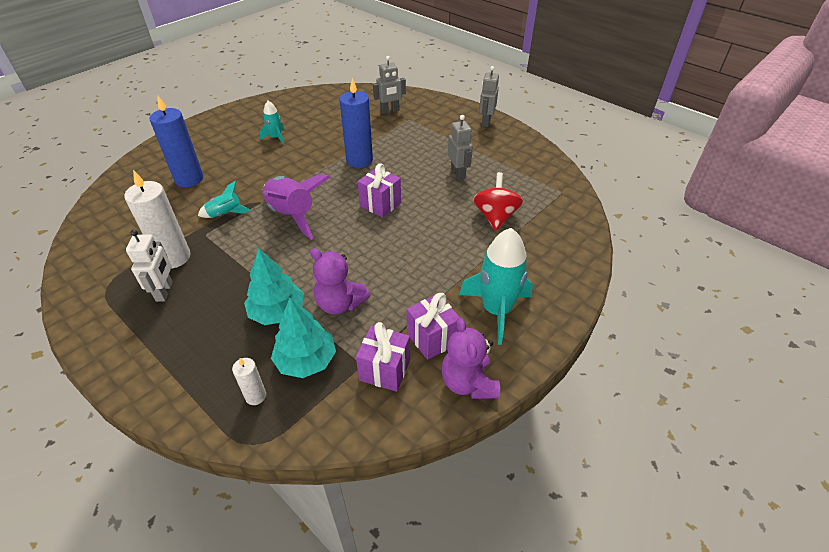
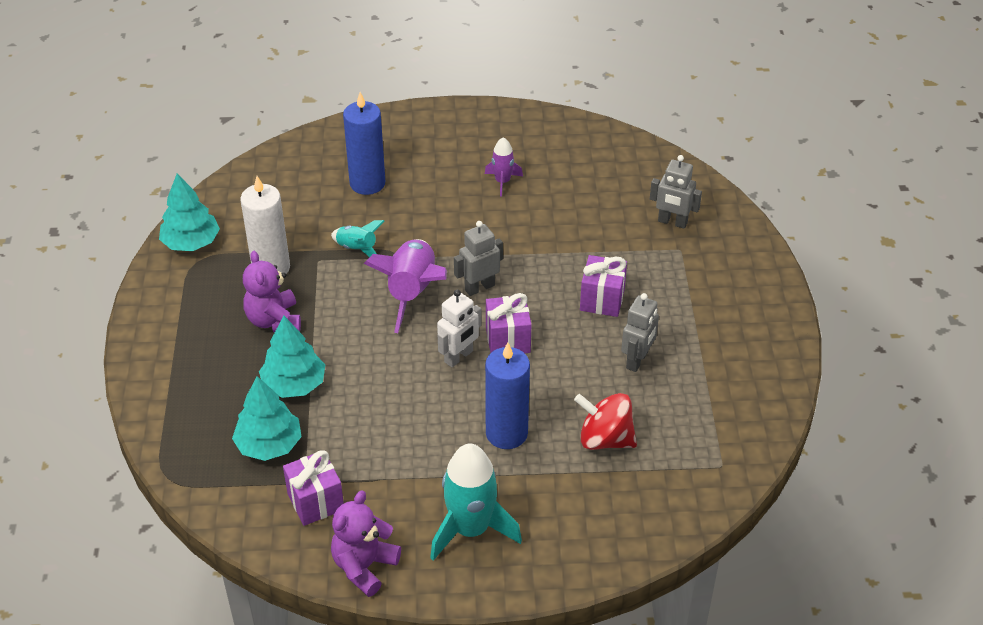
camera: 45 degrees right, 0 degrees up
(87, 279) = (191, 242): none -> turquoise tree
(165, 291) = (233, 298): white robot -> white robot (459, 357)
(255, 396) = (205, 443): white candle -> none
(276, 138) = (502, 181): turquoise rocket -> purple rocket
(340, 303) = (350, 416): purple teddy bear -> purple teddy bear (274, 320)
(359, 160) = (553, 270): blue candle -> blue candle (506, 433)
(432, 338) = (384, 507): purple gift -> purple gift (602, 300)
(486, 122) = (770, 313): grey robot -> grey robot (479, 287)
(495, 217) = (605, 439): red spinning top -> red spinning top turned 120 degrees counterclockwise

